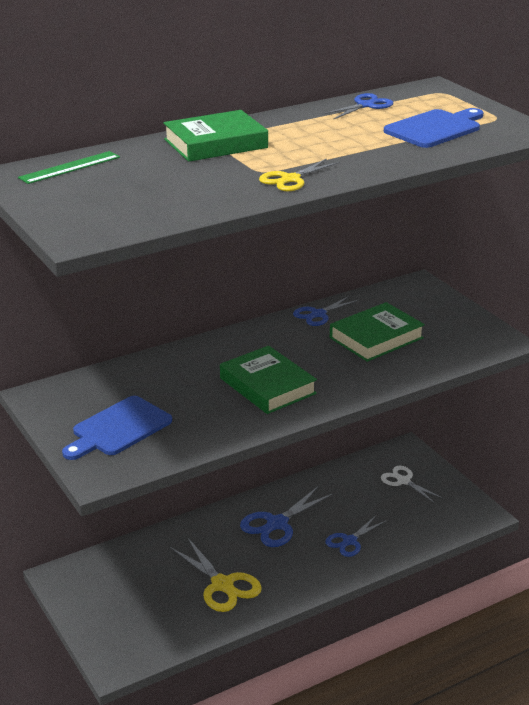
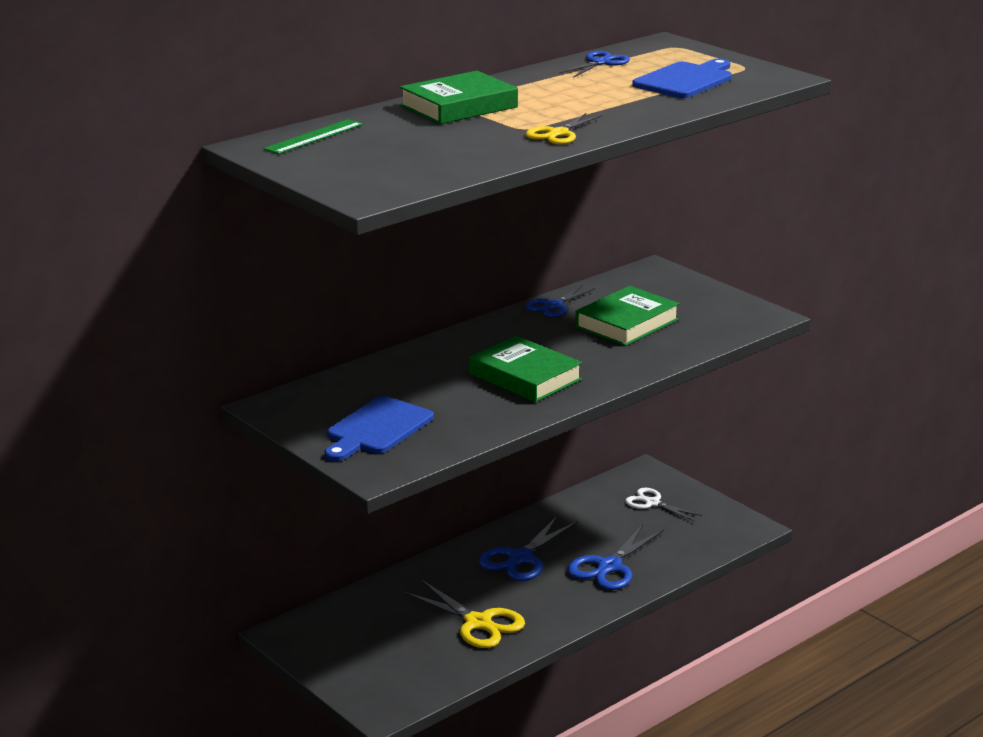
camera: 10 degrees left, 5 degrees down
(349, 541) = (609, 567): blue scissors -> blue scissors, size x1.54

